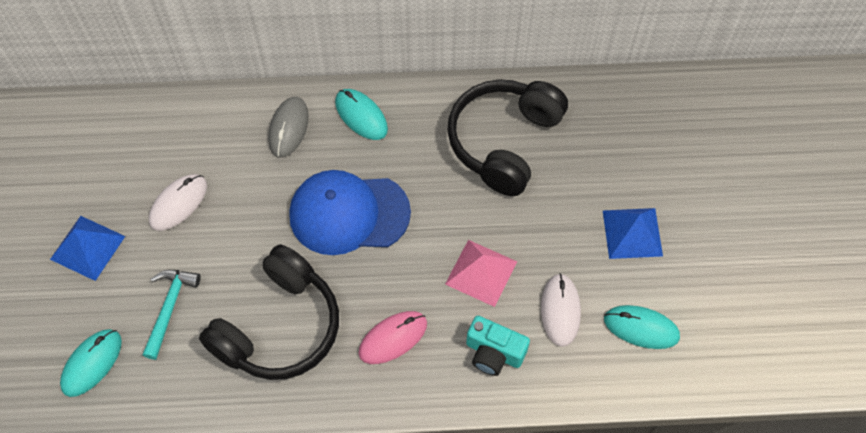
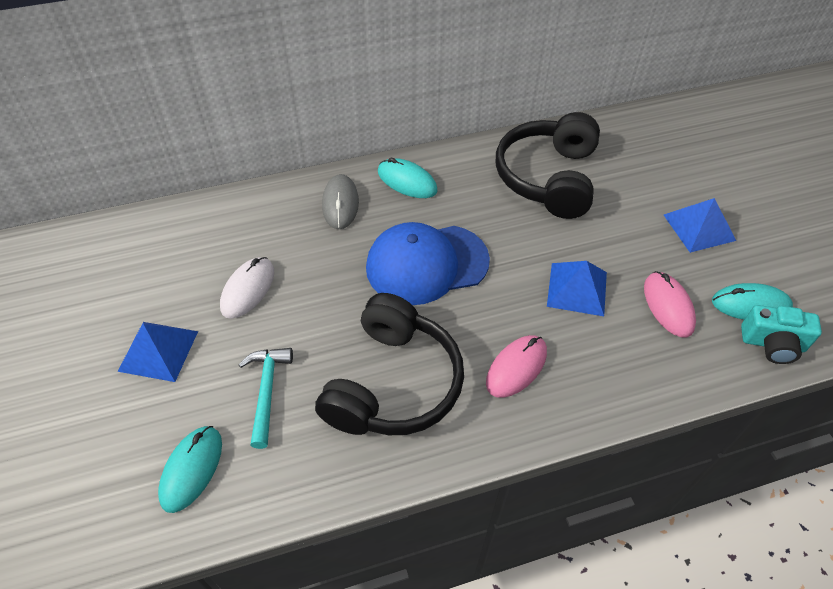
camera: 15 degrees left, 10 degrees down
(481, 272) = (577, 289): pink pyramid -> blue pyramid
(494, 353) = (623, 358): turquoise camera -> turquoise camera (772, 344)
(560, 310) = (668, 306): white mouse -> pink mouse

